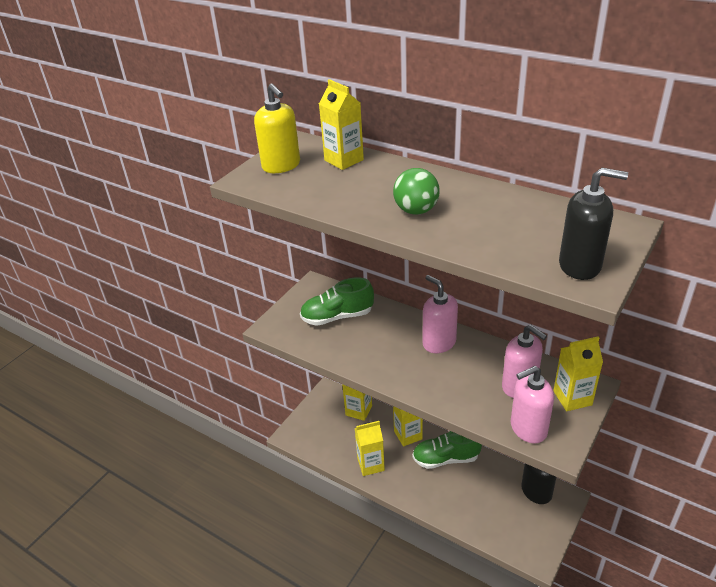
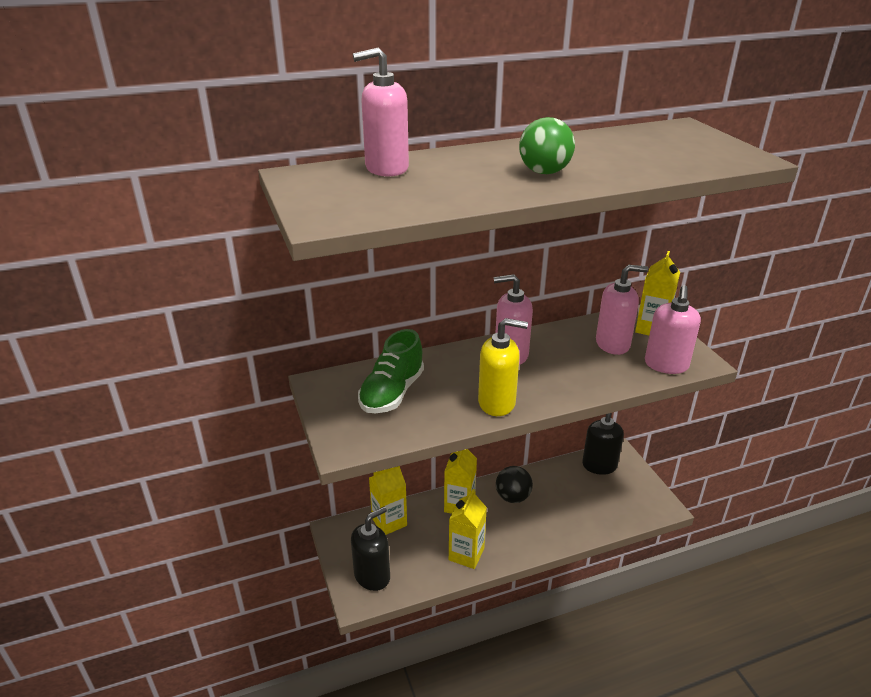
camera: 55 degrees left, 5 degrees down
(281, 166) = (333, 195): yellow soap dispenser -> yellow soap dispenser (497, 403)
(344, 160) = (386, 168): yellow carton -> pink soap dispenser
(446, 458) = (512, 497): green shoe -> black ball
(580, 265) = (721, 153): black soap dispenser -> black soap dispenser (372, 576)

